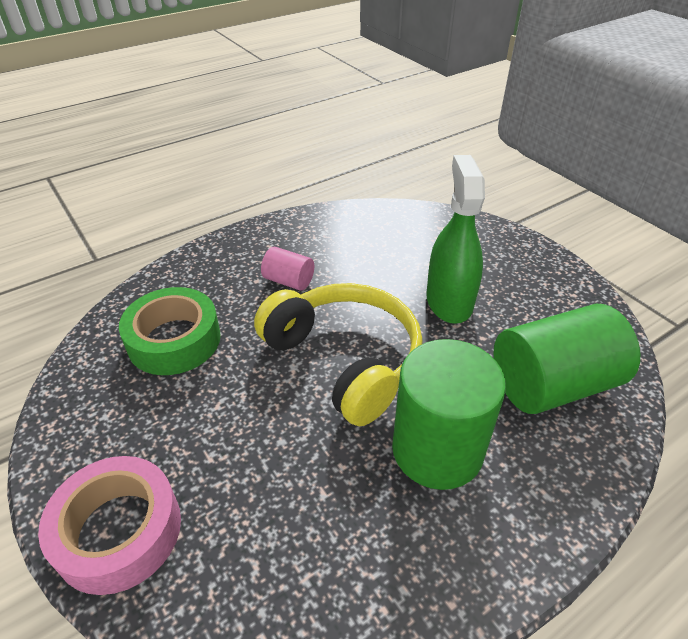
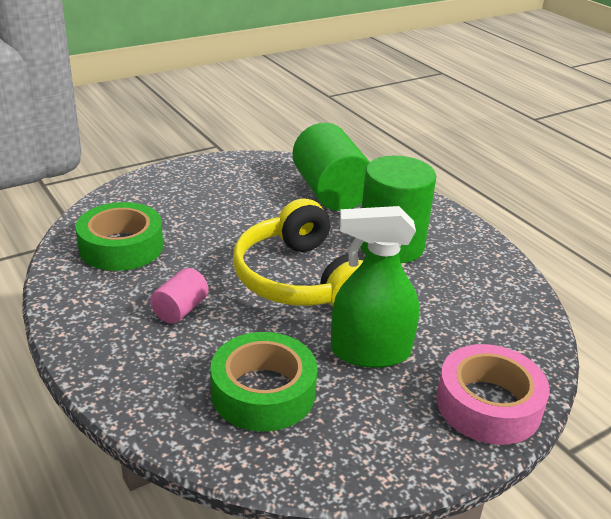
camera: 90 degrees left, 10 degrees down
(345, 359) = (300, 279): yellow headphones -> yellow headphones turned 75 degrees counterclockwise
(379, 237) = (121, 247): none -> green tape
(449, 301) = (233, 220): green spray bottle -> green spray bottle (370, 352)

